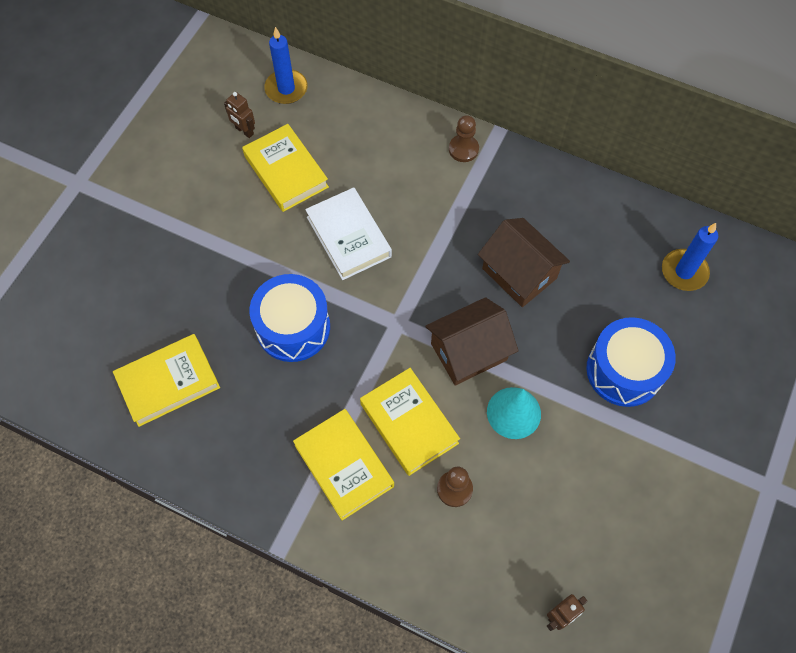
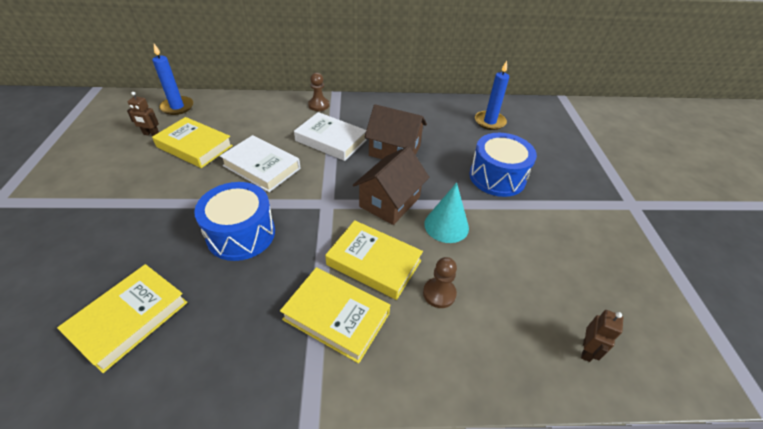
camera: 30 degrees left, 20 degrees down
(449, 223) = (331, 140): none -> white book

